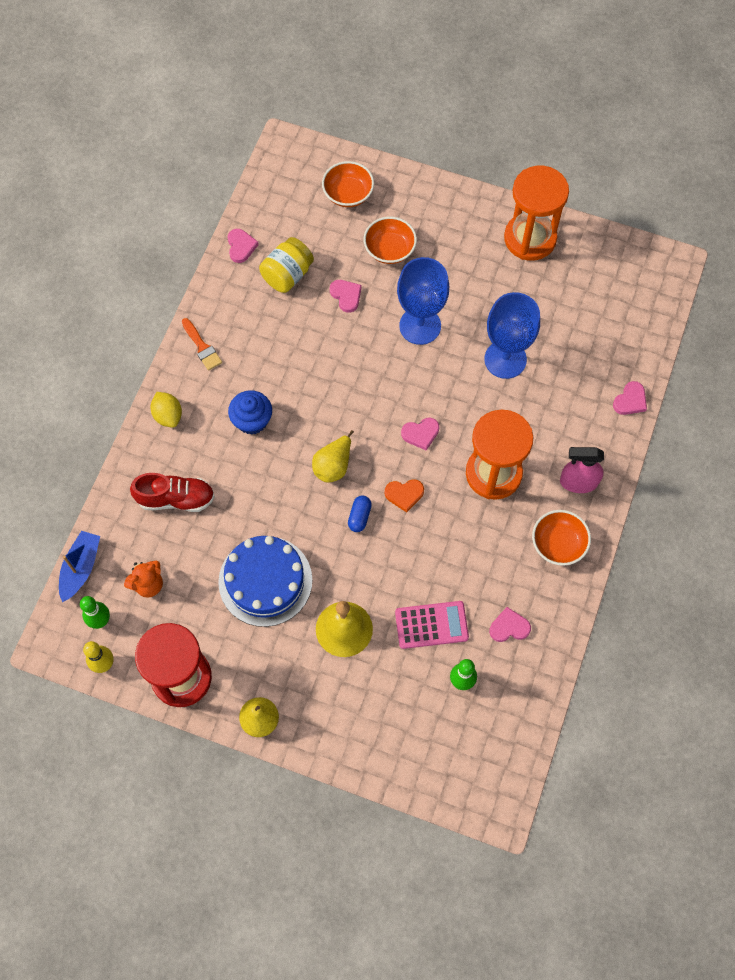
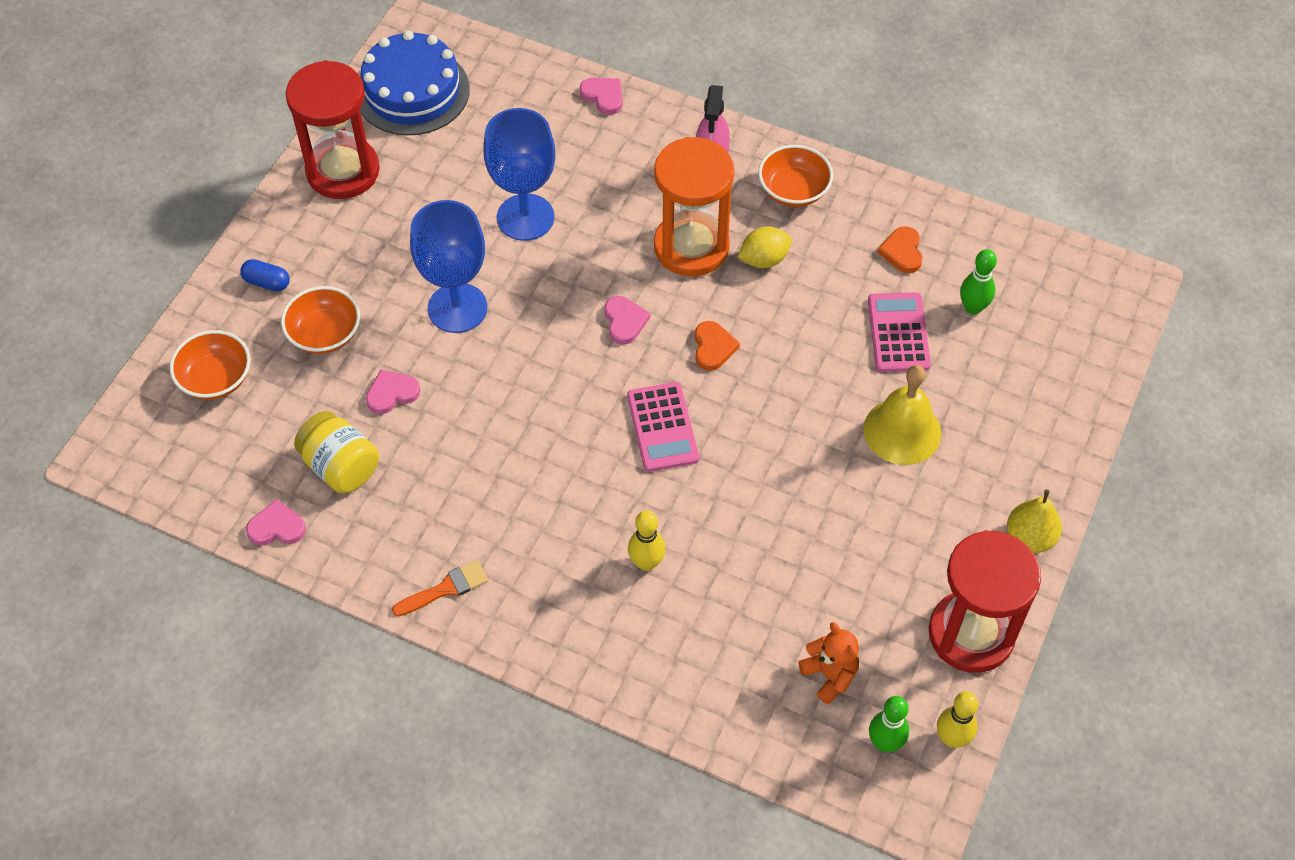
camera: 85 degrees left, 10 degrees down
(81, 568) = (801, 770): blue boat -> none
(168, 415) = (557, 640): yellow lemon -> yellow lemon (764, 259)
(176, 499) = (696, 633): red shoe -> none
(227, 464) = (646, 562): none -> yellow bowling pin
(252, 420) = (579, 526): blue cupcake -> none
(265, 581) = (830, 521): blue cake -> blue cake (412, 91)
(333, 466) = (662, 427): yellow pear -> pink calculator
(359, 517) = (742, 402): blue capsule -> blue capsule (267, 282)
(509, 627) = (902, 252): pink heart -> orange heart
(530, 238) = (343, 171): orange hourglass -> red hourglass

